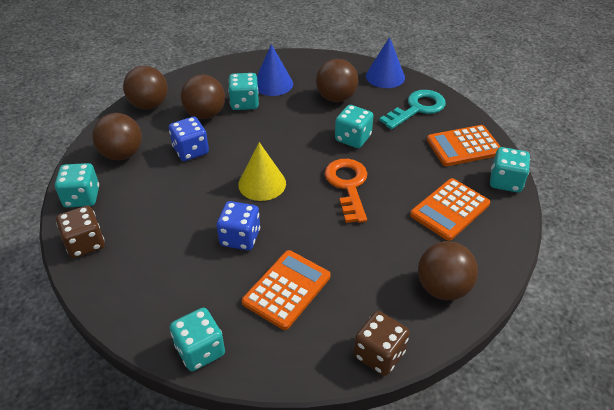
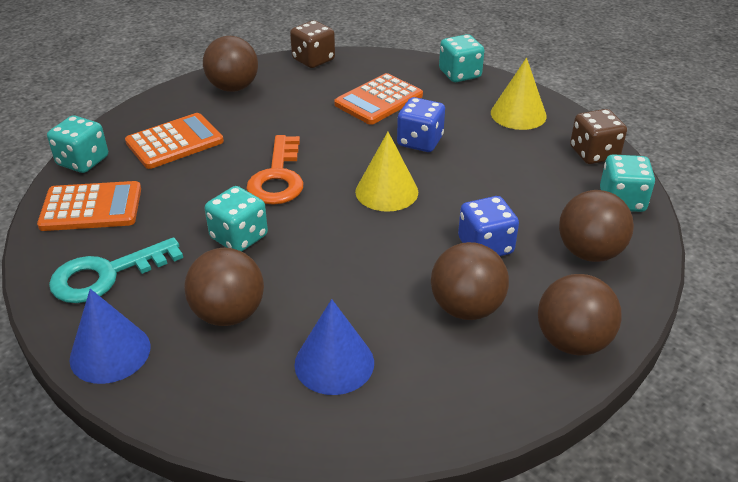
camera: 170 degrees left, 5 degrees down
(143, 287) = (518, 114): none -> yellow cone
(244, 103) = (395, 323): turquoise dice -> none

